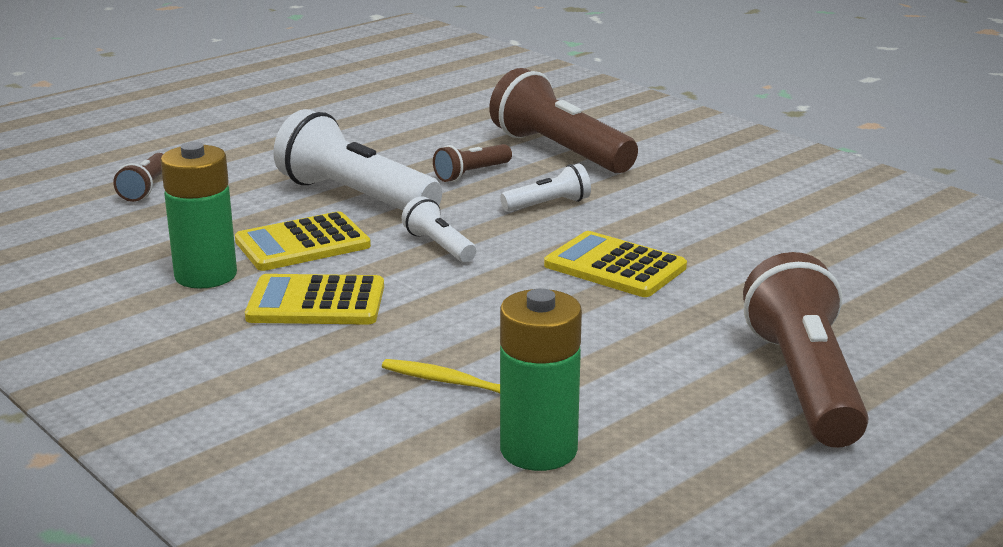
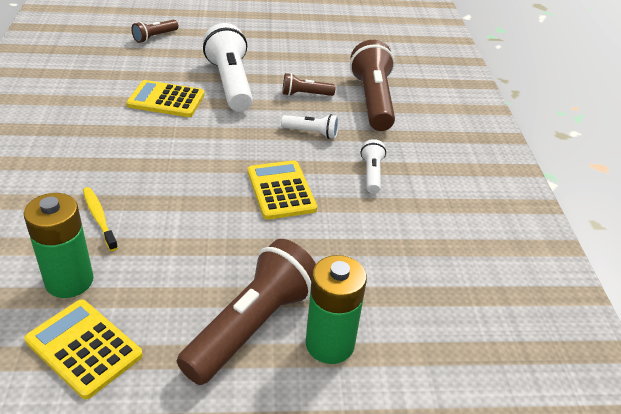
camera: 35 degrees right, 15 degrees up
(206, 275) = (103, 98): green battery -> green battery (330, 344)
(316, 302) = (119, 137): yellow calculator -> yellow calculator (84, 348)
(439, 246) = (220, 132): white flashlight -> white flashlight (372, 174)

